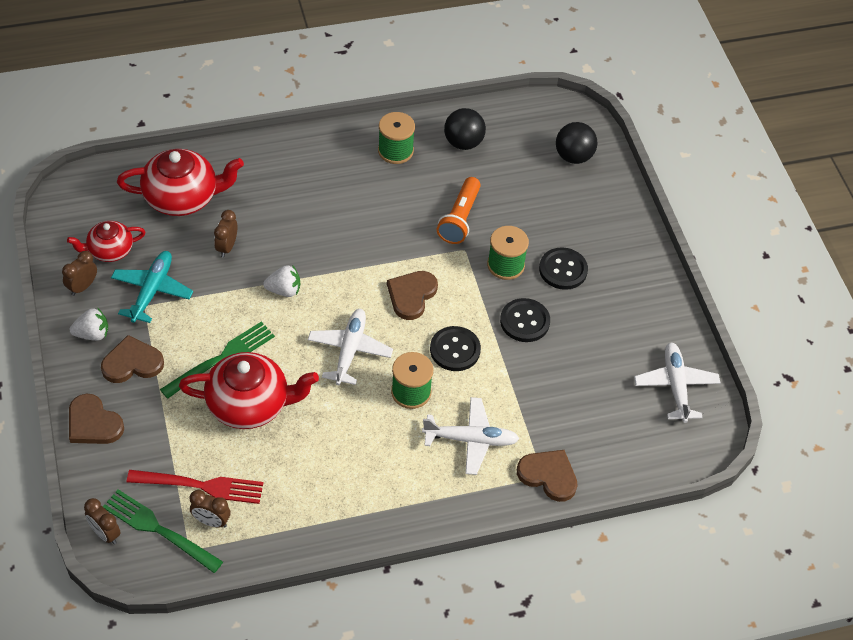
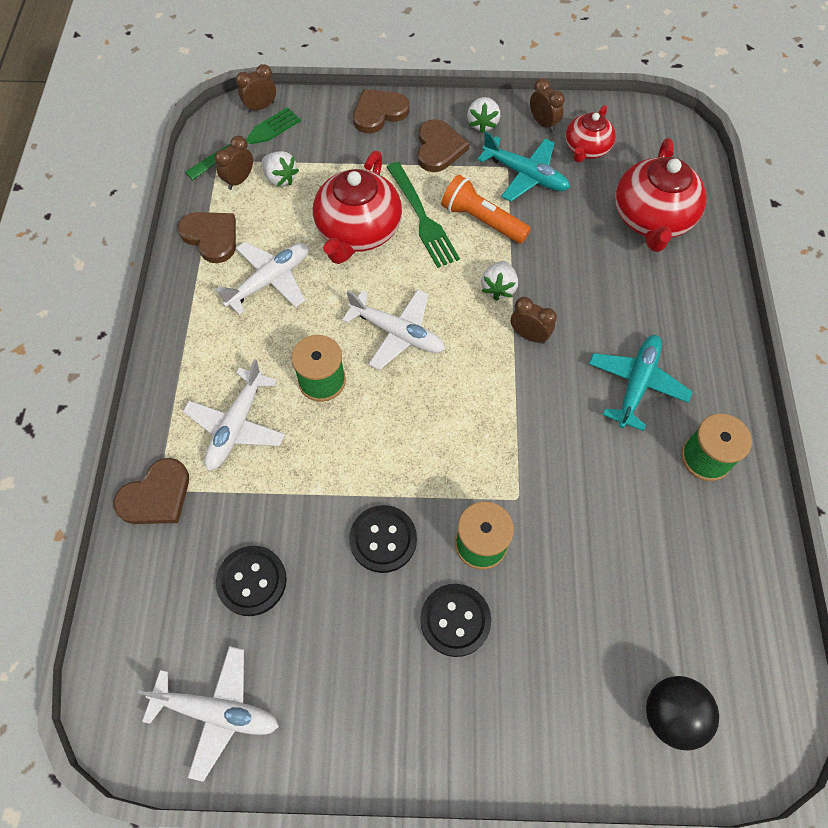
camera: 110 degrees right, 10 degrees up
(109, 250) = (586, 149): red teapot -> red teapot turned 150 degrees counterclockwise
(200, 486) = (280, 178): red fork -> white strawberry
(227, 247) = (572, 247): brown clock -> brown clock (529, 335)
(324, 458) = (270, 280): none -> white plane
(348, 193) = (636, 384): none -> turquoise plane
(411, 295) = (459, 416): brown heart -> brown heart (211, 237)
(455, 350) = (365, 443): black button -> black button (252, 581)
(459, 219) = (572, 507): orange flashlight -> orange flashlight (482, 220)
(463, 143) = (714, 553): black ball -> none

